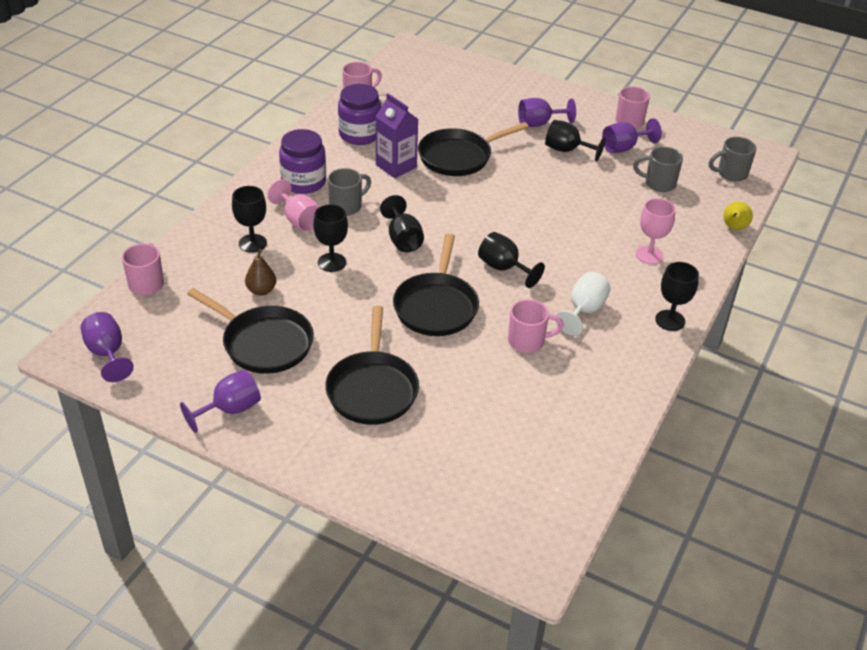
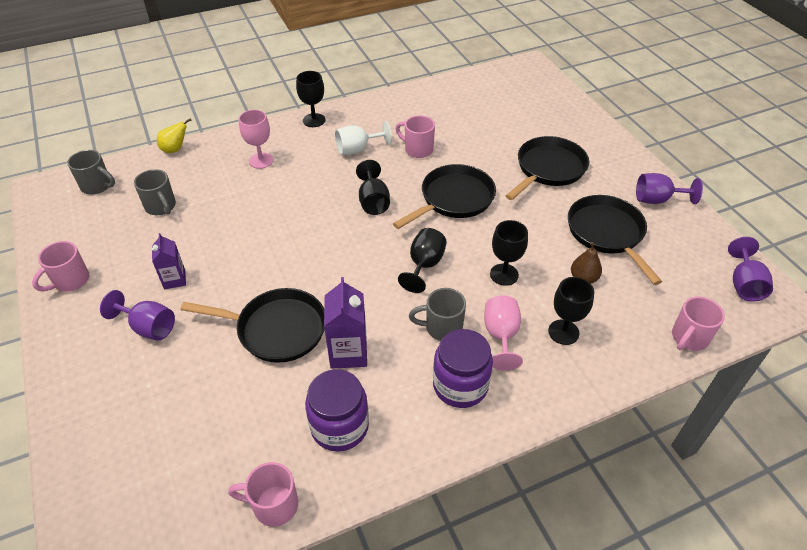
camera: 140 degrees left, 5 degrees up
(567, 150) = (174, 279): black goblet -> purple carton
(624, 148) = (126, 254): purple goblet -> none

